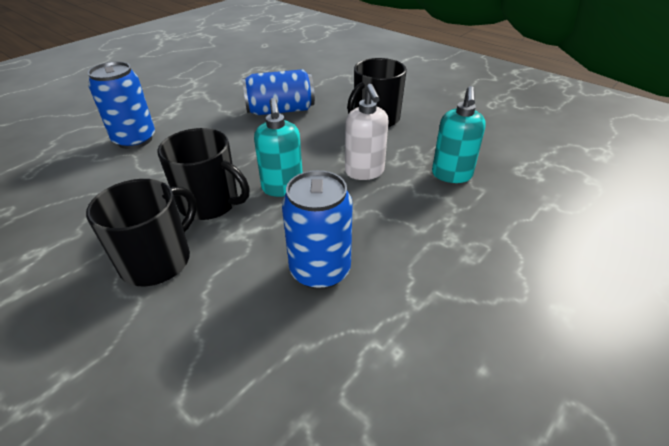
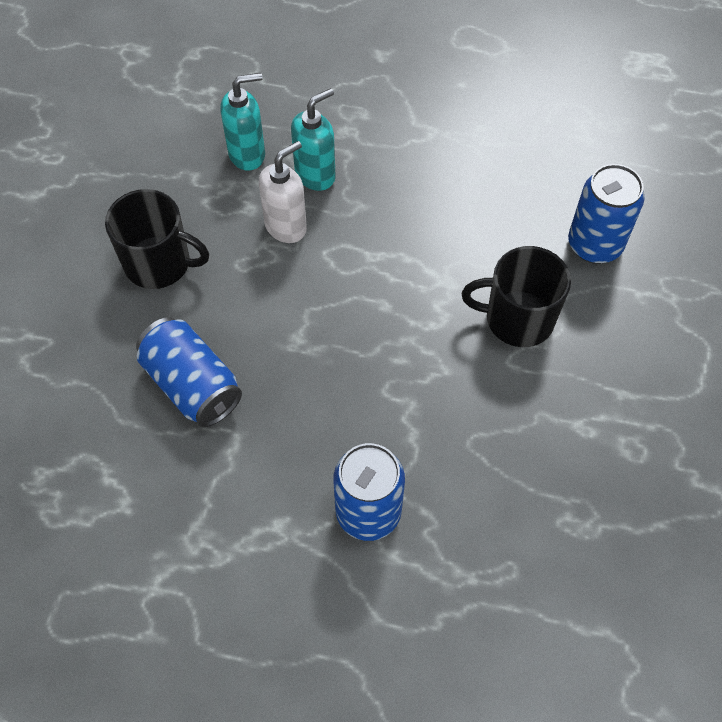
camera: 120 degrees left, 20 degrees up
(210, 203) = (423, 332): black mug -> none
(282, 188) = (359, 284): turquoise soap dispenser -> turquoise soap dispenser (315, 175)
(320, 270) = (444, 199): blue can -> blue can (594, 245)

